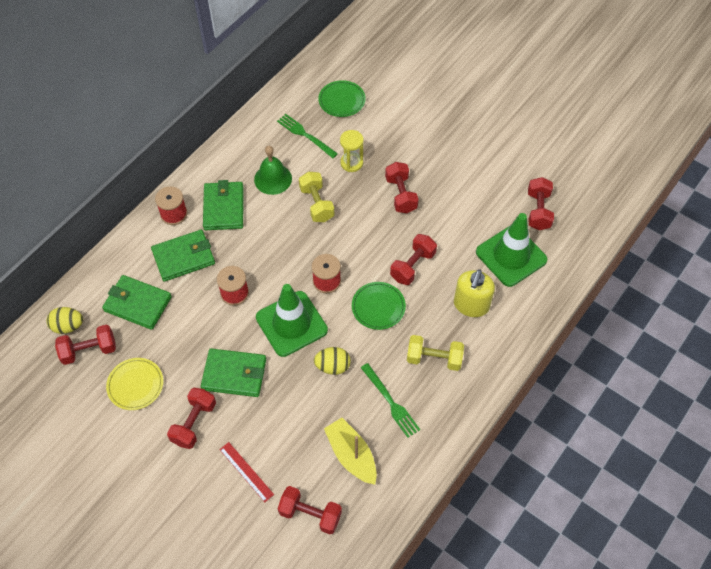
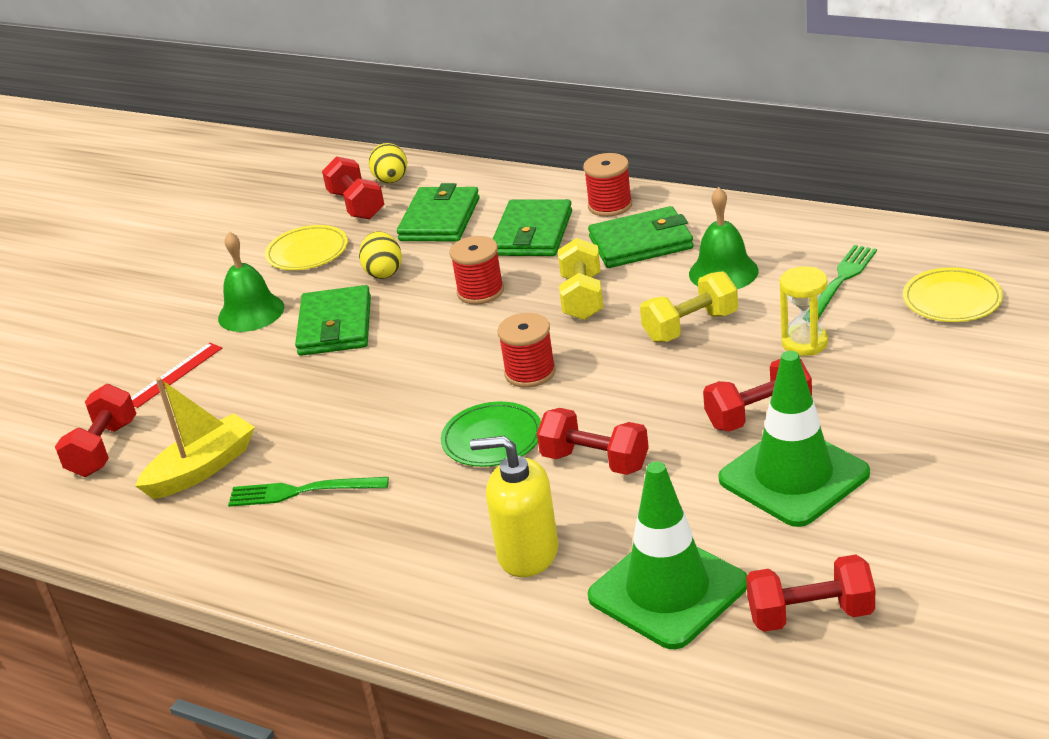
camera: 85 degrees right, 25 degrees down
(183, 257) = (532, 233): green wallet -> green wallet turned 45 degrees clockwise
(194, 423) = (251, 312): red dumbbell -> green bell
(291, 324) = (436, 356): green traffic cone -> green traffic cone (793, 476)
(333, 366) = (363, 415): yellow egg -> yellow egg (383, 272)
(342, 100) = (952, 300): green plate -> yellow plate
(390, 402) = (302, 491): green fork -> green fork turned 45 degrees clockwise
(434, 358) = (397, 526): yellow dumbbell -> yellow dumbbell (582, 298)

